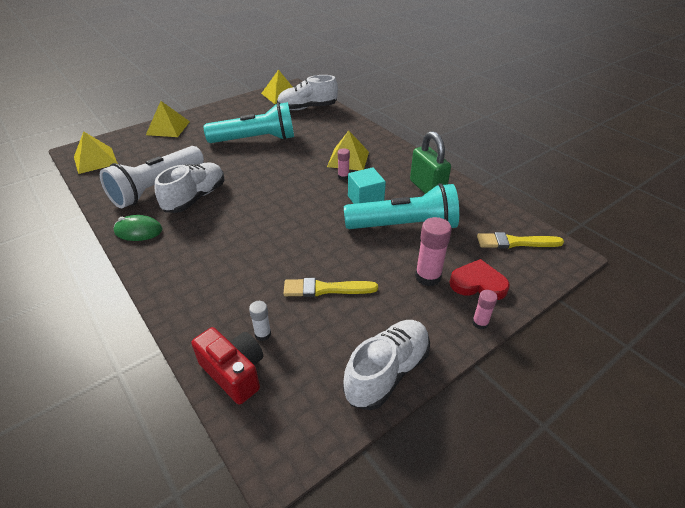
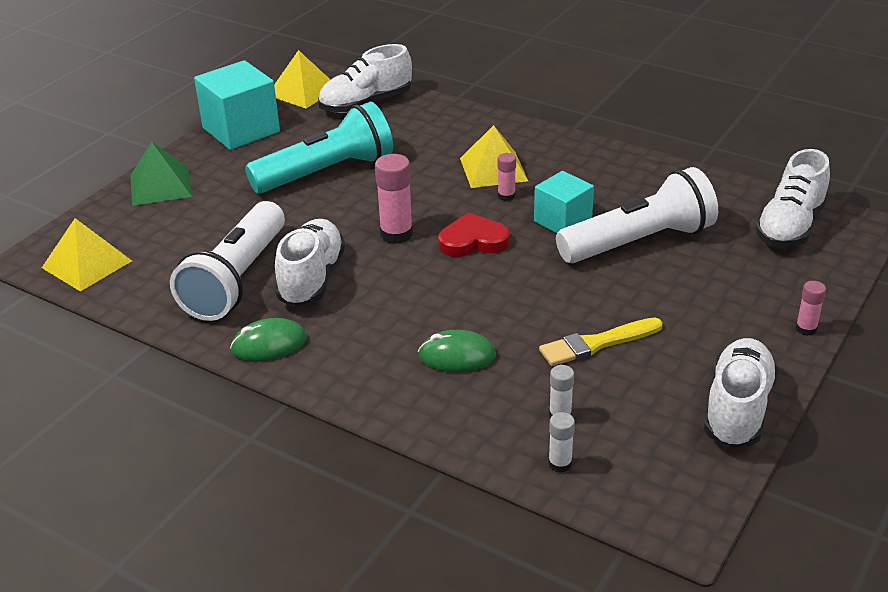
camera: 20 degrees left, 5 degrees down
(168, 128) = (160, 185): yellow pyramid -> green pyramid
(232, 108) = (241, 130): none -> turquoise cube
(233, 270) = (457, 356): none -> green mouse
(234, 372) = (560, 464): red camera -> white glue stick
(404, 226) = (639, 241): turquoise flashlight -> white flashlight
(427, 188) = (634, 185): green padlock -> none
(428, 277) = (712, 295): pink glue stick -> pink glue stick (396, 234)
(478, 283) = (776, 286): red heart -> red heart (473, 241)
(515, 242) = (790, 226): yellow brush -> white shoe

